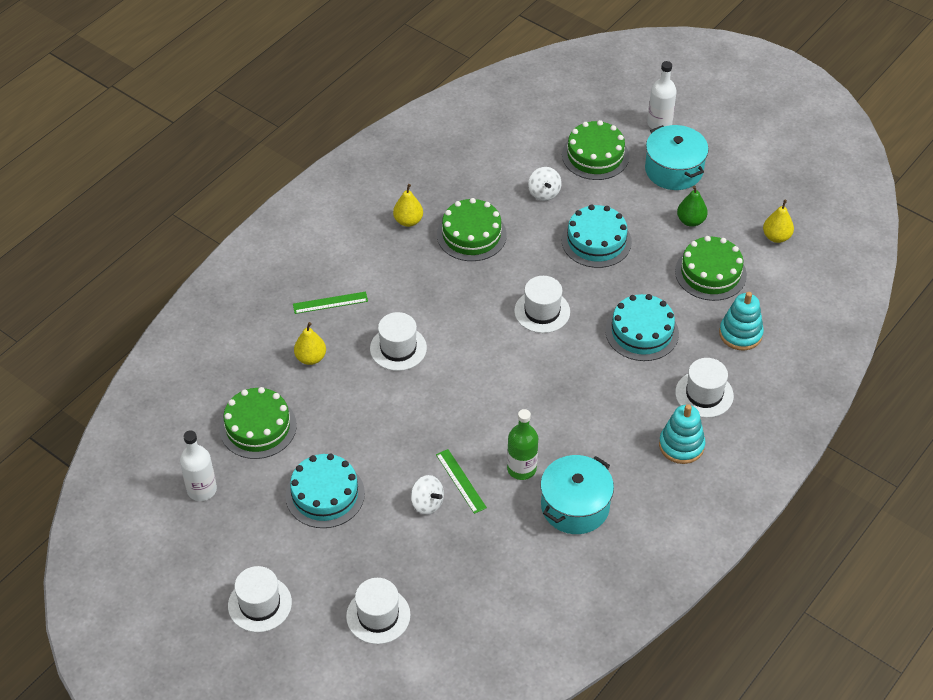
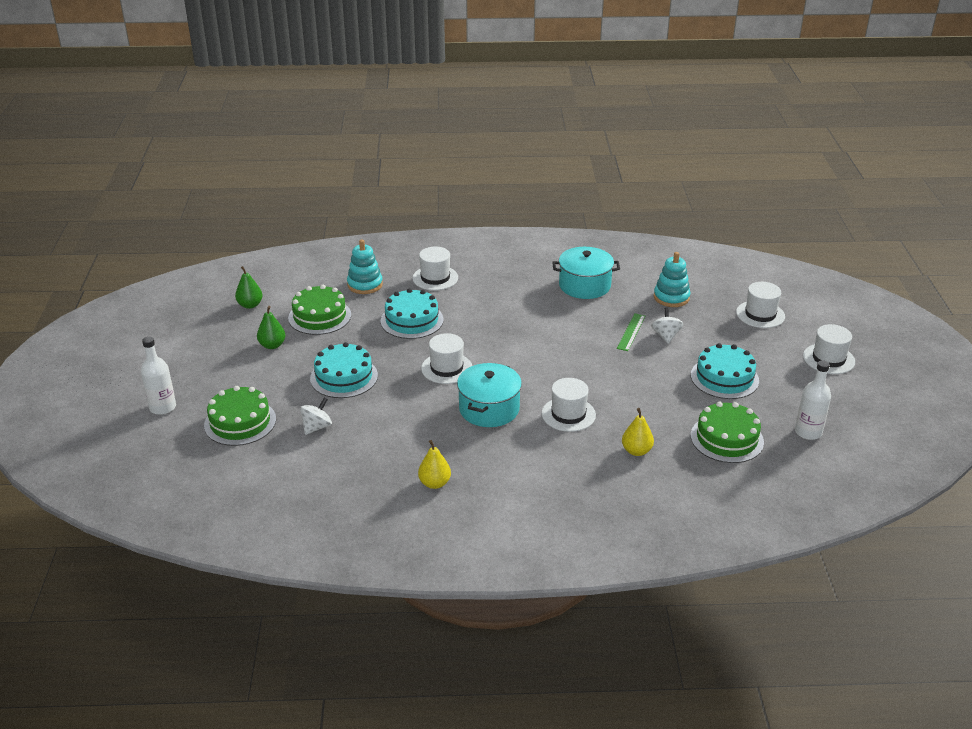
camera: 130 degrees left, 15 degrees down
(330, 303) = (574, 474): green ruler -> none
(471, 235) = (409, 440): green cake -> none
(521, 469) = (588, 315): green bottle -> none
(674, 170) = (218, 376): turquoise pot -> turquoise pot (489, 409)
(681, 445) = (487, 270): turquoise stacking toy -> turquoise stacking toy (671, 297)
(776, 237) = (250, 305): yellow pear -> green pear

